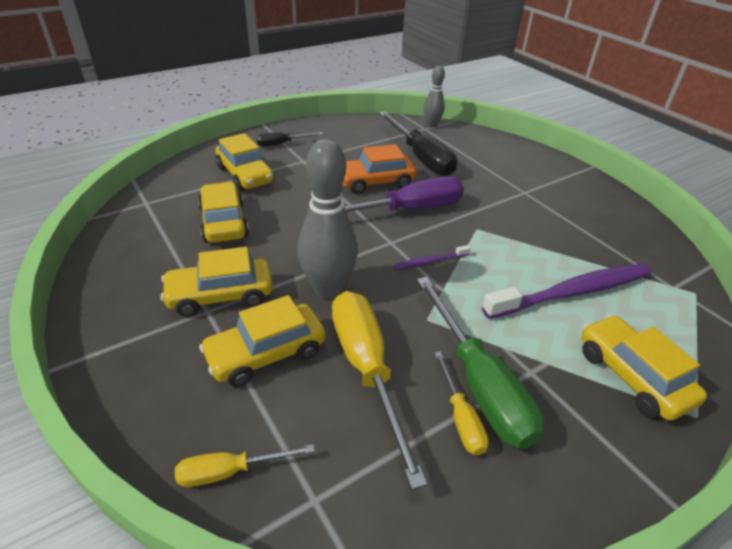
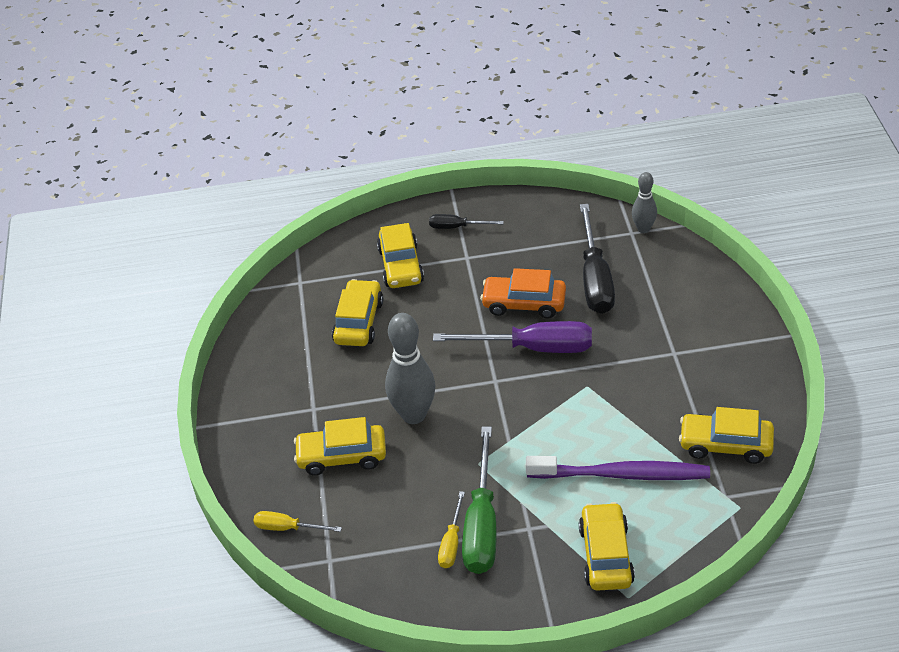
camera: 30 degrees right, 5 degrees up
(221, 295) = (328, 397): yellow car -> yellow car (725, 445)
(367, 369) = (407, 489): yellow screwdriver -> none
(430, 262) = (516, 410): purple toothbrush -> none

